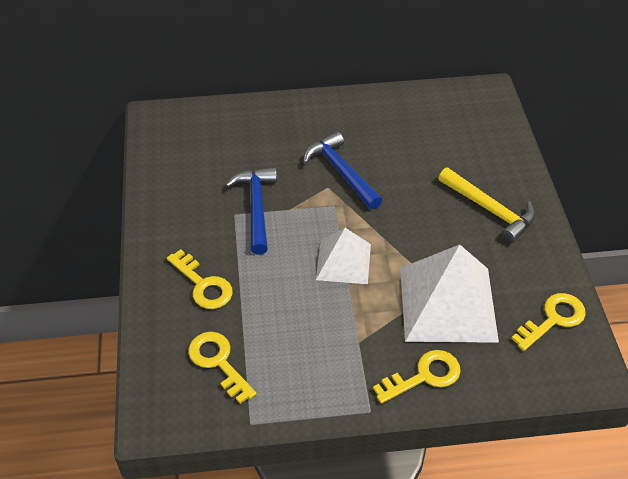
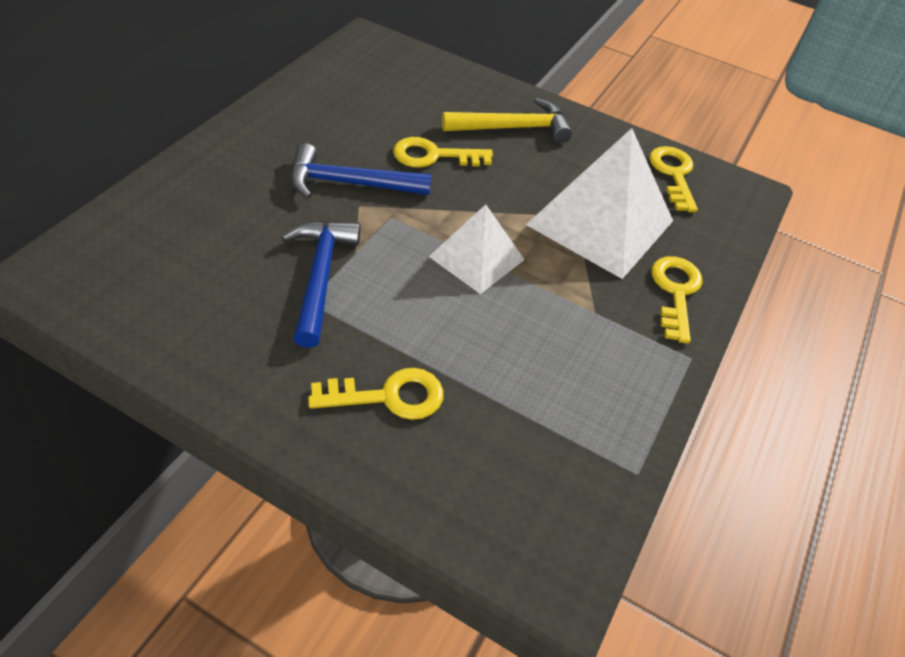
camera: 60 degrees left, 0 degrees up
(218, 362) = (523, 452): yellow key -> yellow key (433, 156)
(256, 207) = (320, 277): blue hammer -> blue hammer turned 60 degrees clockwise

